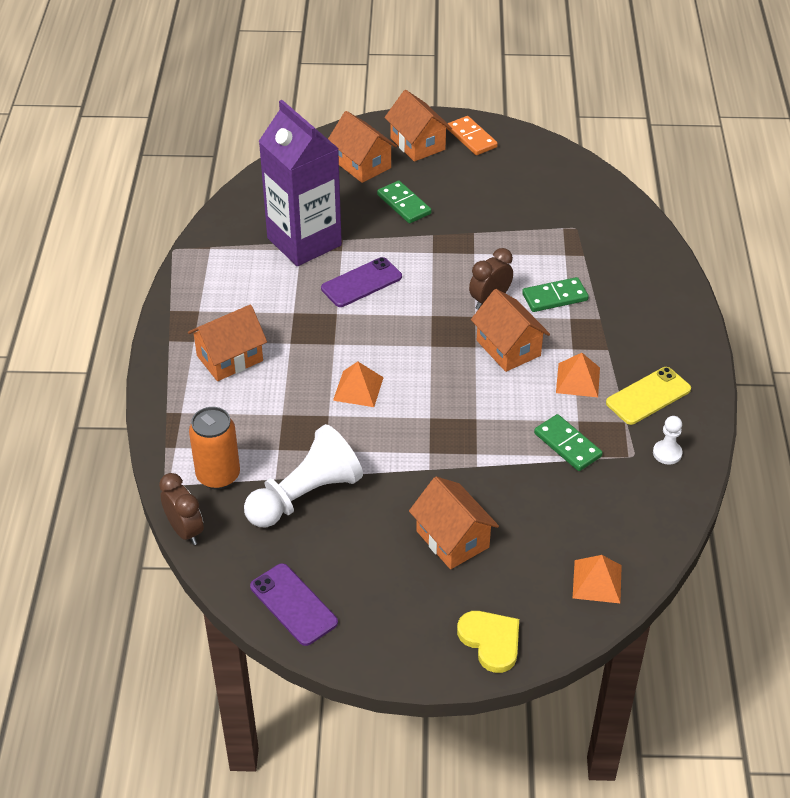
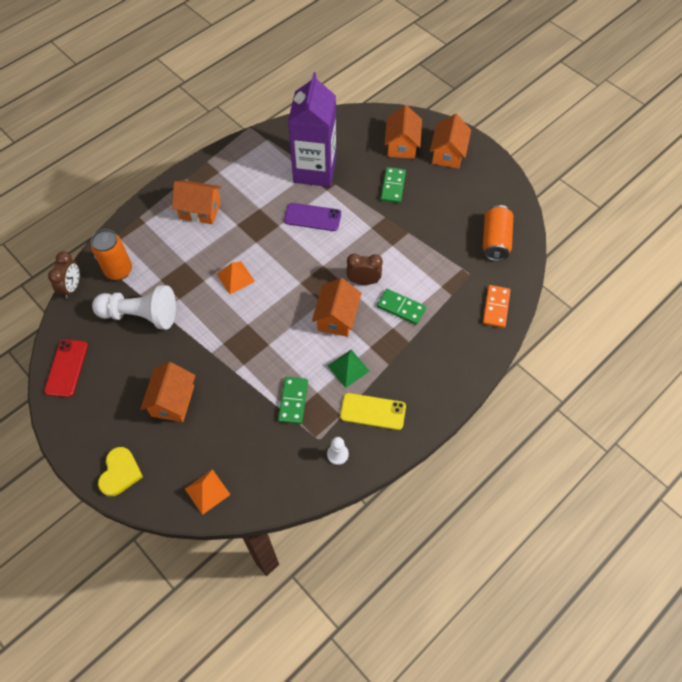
camera: 45 degrees right, 15 degrees up
(293, 604) = (66, 368): purple phone -> red phone
(471, 138) = (483, 171): orange domino -> orange domino (496, 307)
(560, 186) = (495, 241): none -> orange can
(578, 380) = (348, 368): orange pyramid -> green pyramid

